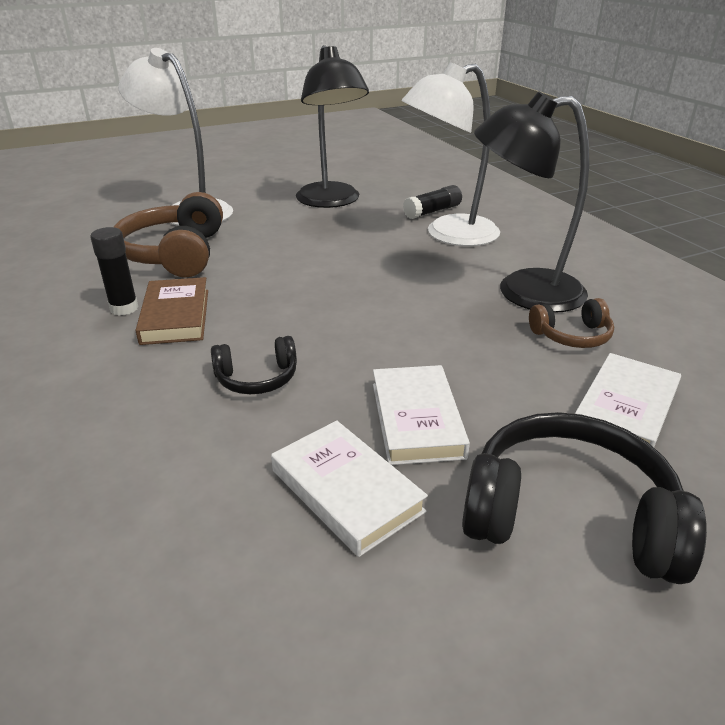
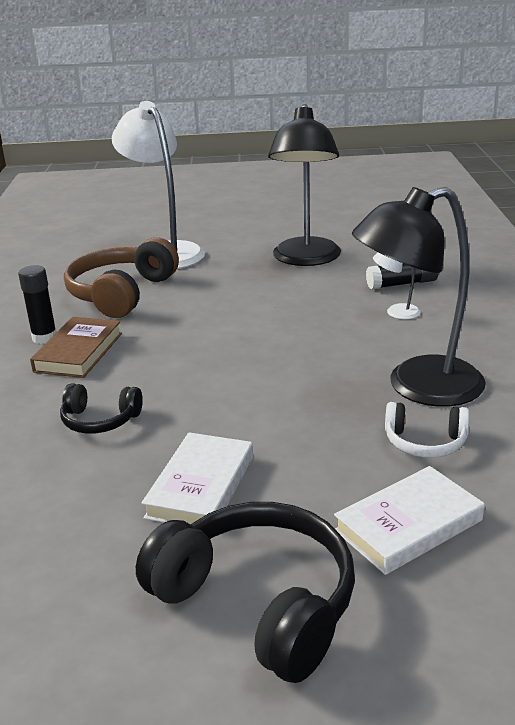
camera: 25 degrees right, 5 degrees down
(346, 491) = (93, 530): white book -> none
(448, 234) = (396, 312): white lamp -> white lamp, size x0.41
(522, 291) = (417, 386): black lamp -> black lamp turned 45 degrees counterclockwise
(572, 336) = (425, 442): brown headphones -> white headphones

